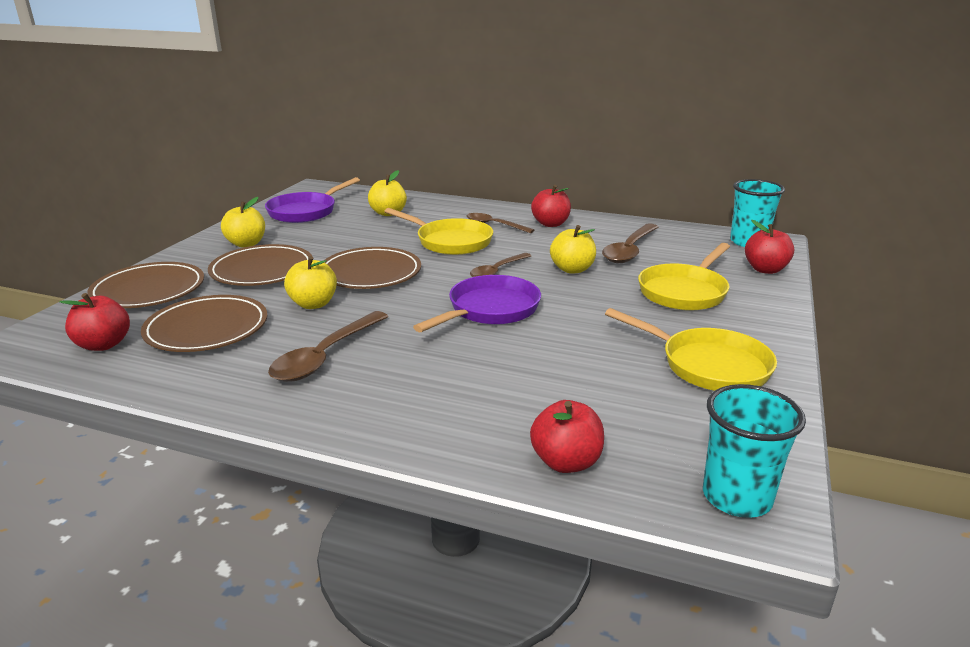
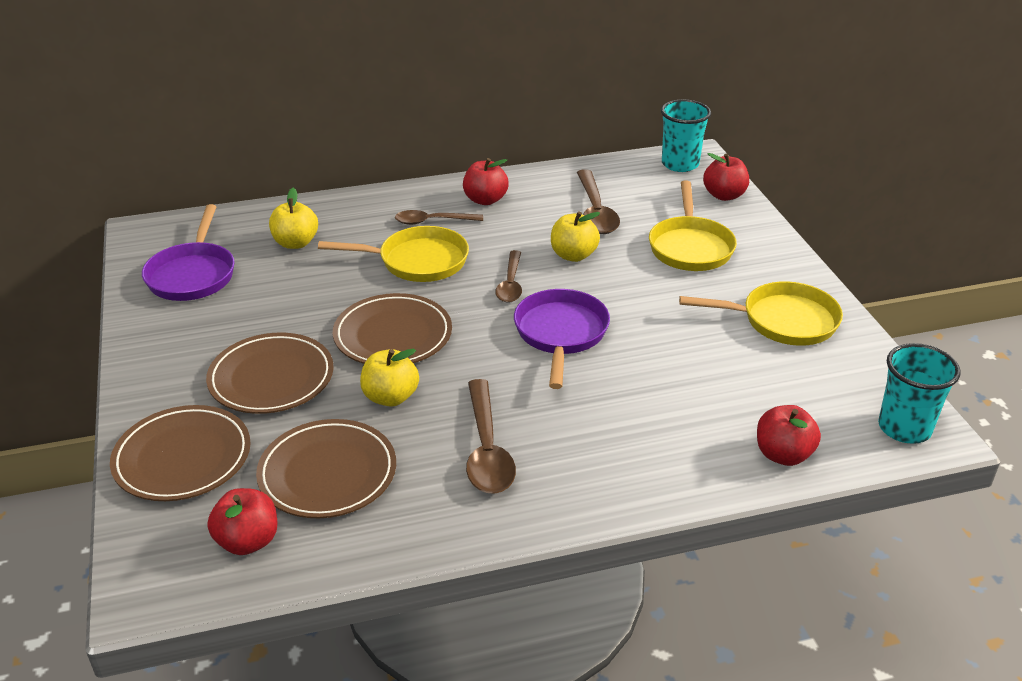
camera: 35 degrees left, 10 degrees up
(246, 244) = (194, 349): yellow apple -> none

